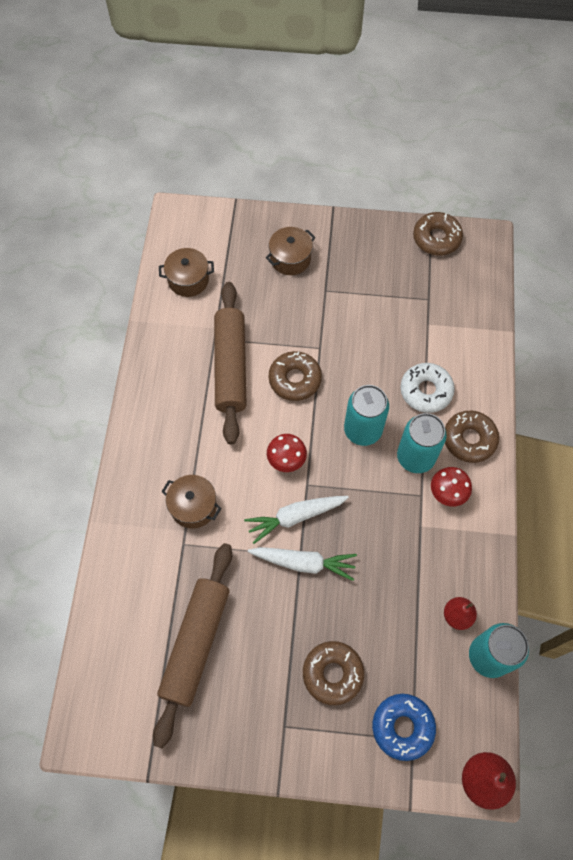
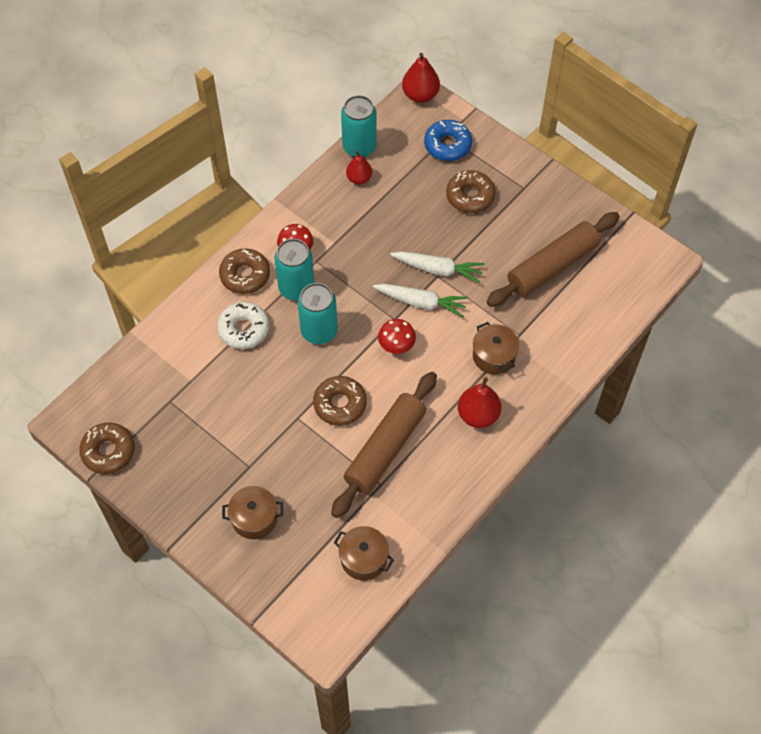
camera: 145 degrees left, 5 degrees down
(173, 443) = (478, 415): none -> red pear
(304, 563) = (438, 269): white carrot -> white carrot turned 150 degrees clockwise

